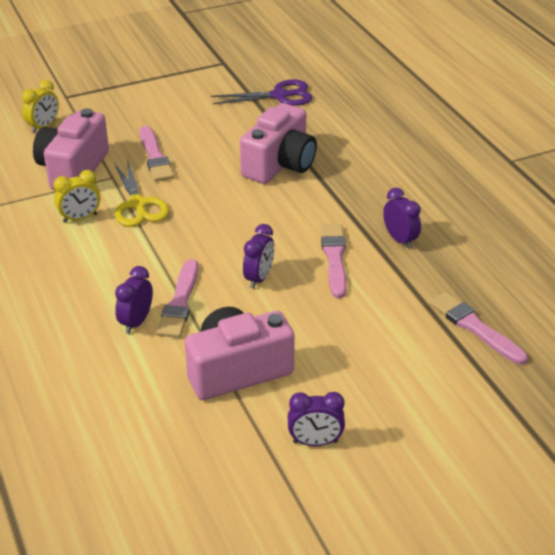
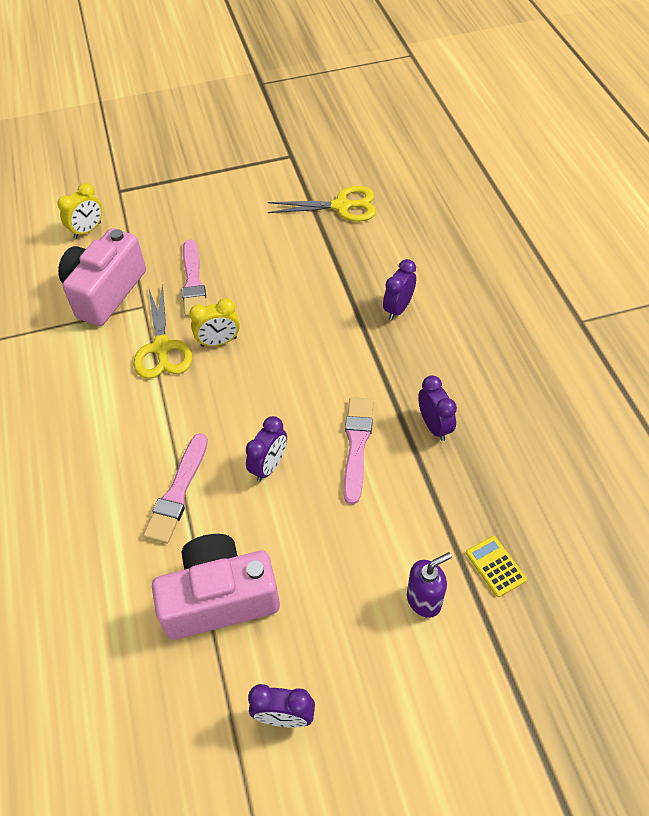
camera: 10 degrees right, 15 degrees up
(80, 218) = (98, 361): yellow clock -> yellow clock (219, 342)
(136, 322) = (126, 515): purple clock -> purple clock (398, 309)
(280, 95) = (342, 206): purple scissors -> yellow scissors
(280, 164) = (323, 304): pink camera -> none
(419, 354) = (424, 600): none -> purple soap dispenser
(474, 327) = (495, 566): pink brush -> yellow calculator

